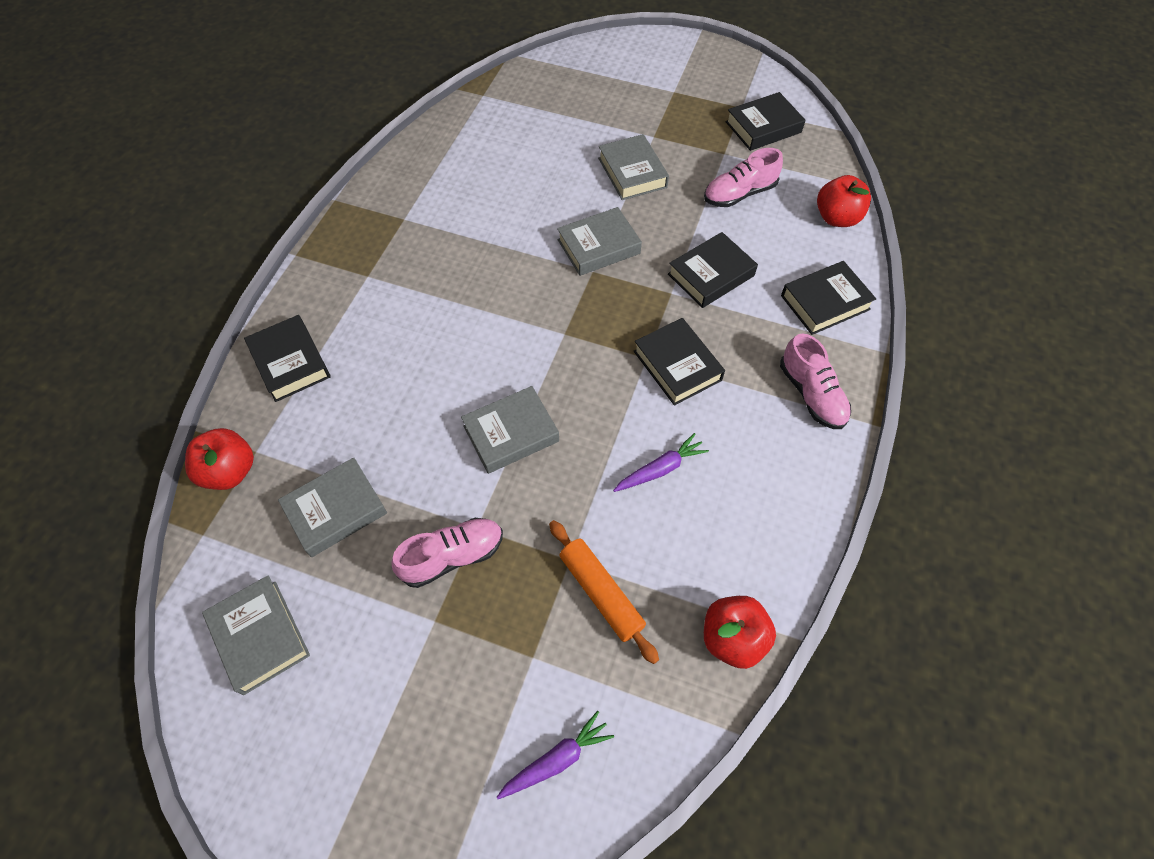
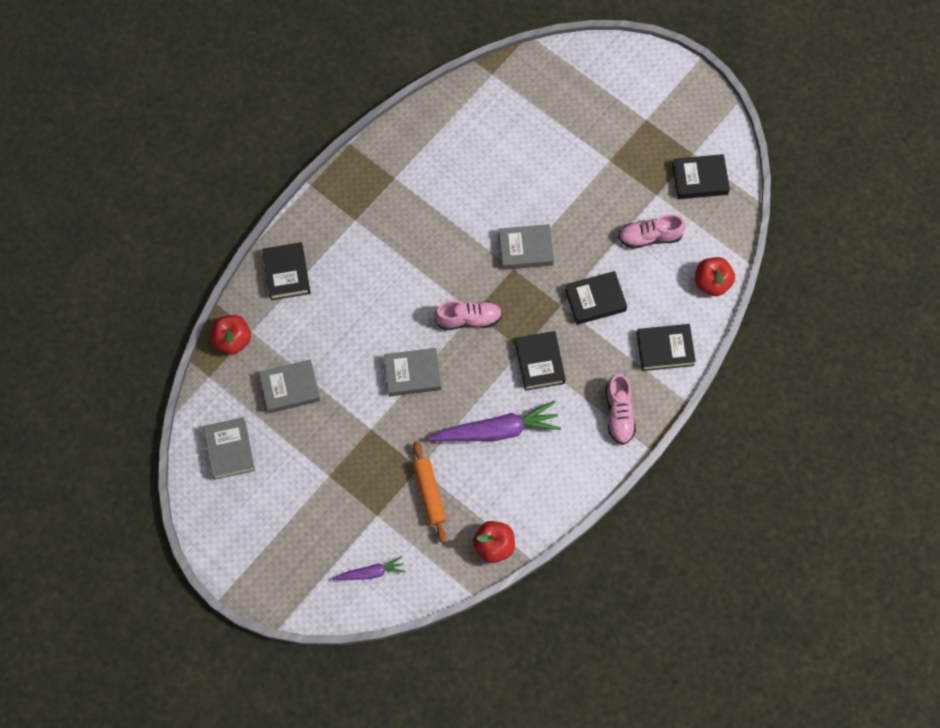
camera: 20 degrees right, 10 degrees up
(452, 556) = (351, 441): pink shoe -> pink shoe (468, 319)
(632, 173) = (578, 190): grey book -> none
(660, 469) = (497, 430): purple carrot -> purple carrot, size x1.88

